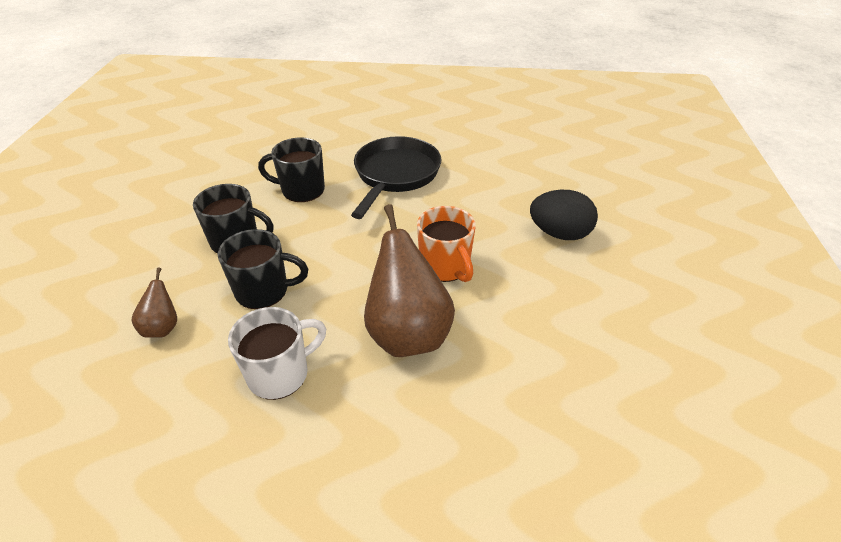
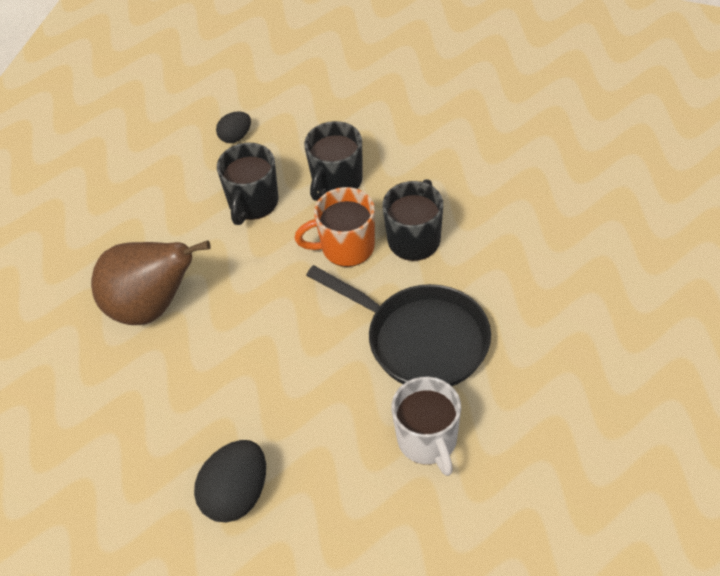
camera: 110 degrees right, 10 degrees up
(162, 328) = (235, 137): brown pear -> black egg
(280, 374) = (149, 213): white mug -> white mug (428, 441)
(445, 267) = (226, 357): orange mug -> orange mug (346, 247)

